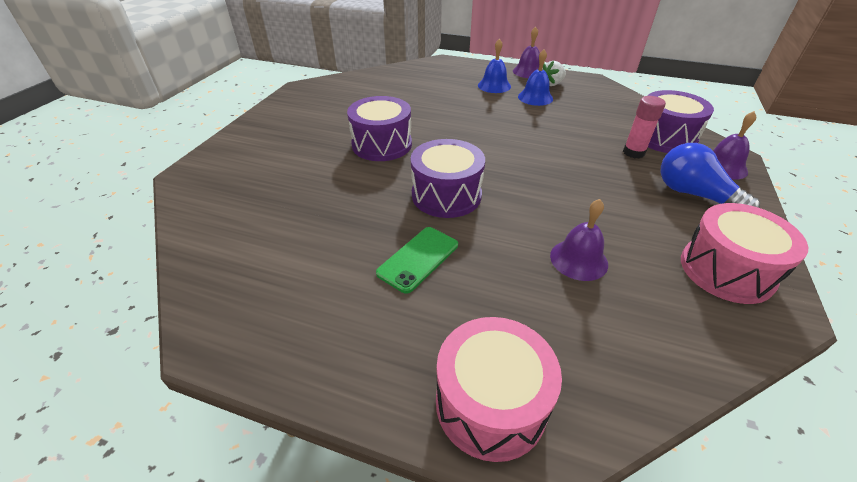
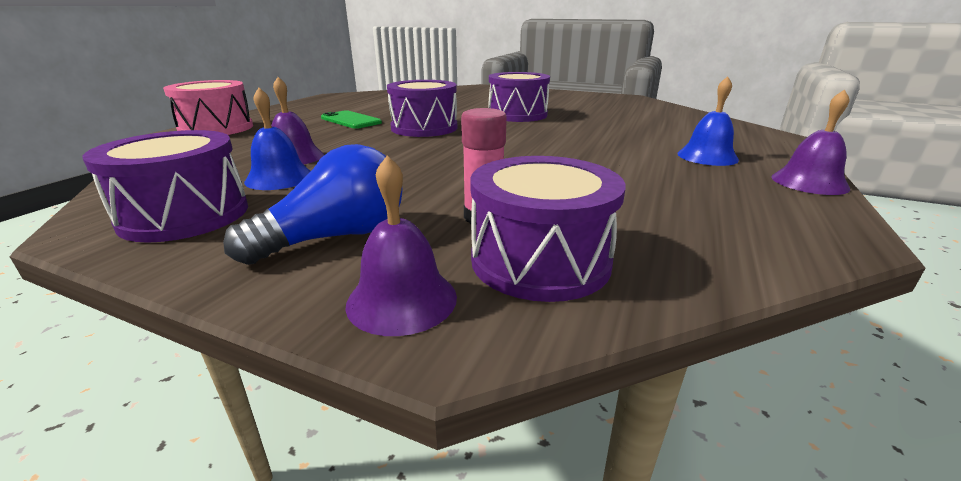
camera: 95 degrees right, 15 degrees down
(535, 97) = (680, 176): blue bell -> blue bell (279, 178)
(552, 84) = (761, 194): white strawberry -> none
(726, 270) = (185, 215): pink drum -> purple drum

